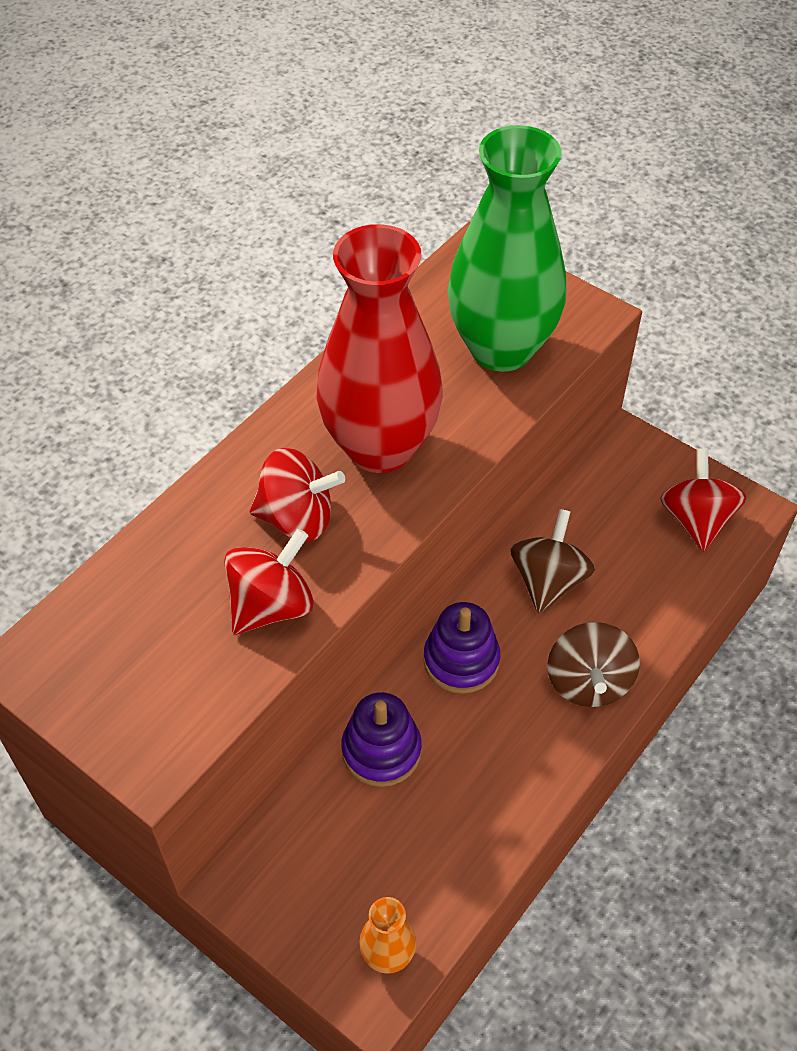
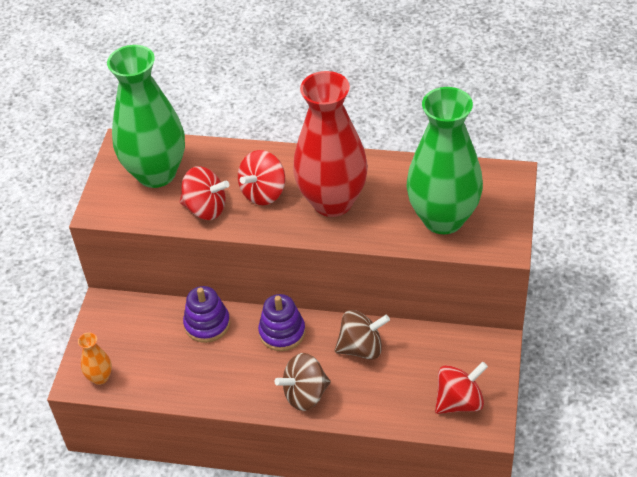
camera: 65 degrees right, 5 degrees down
(137, 641) = (156, 173): none -> green vase
(297, 518) = (263, 193): red spinning top -> red spinning top turned 60 degrees clockwise

